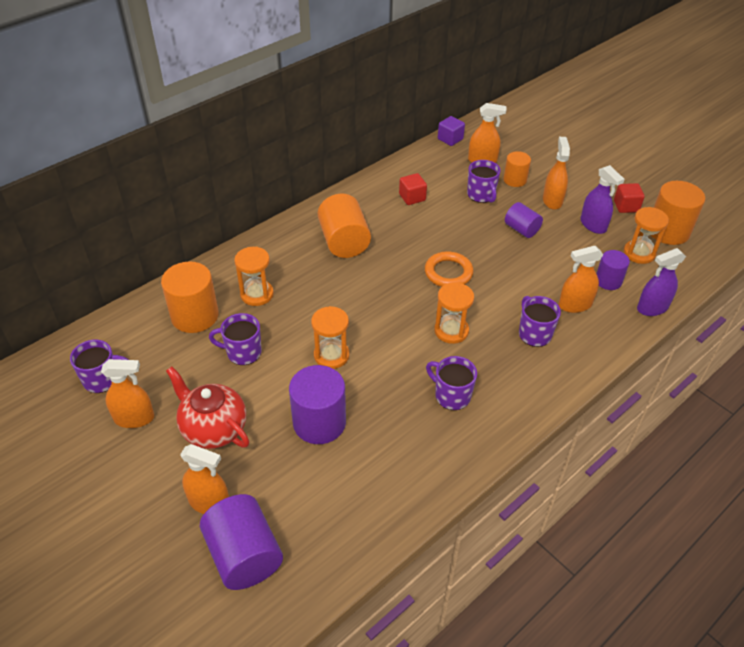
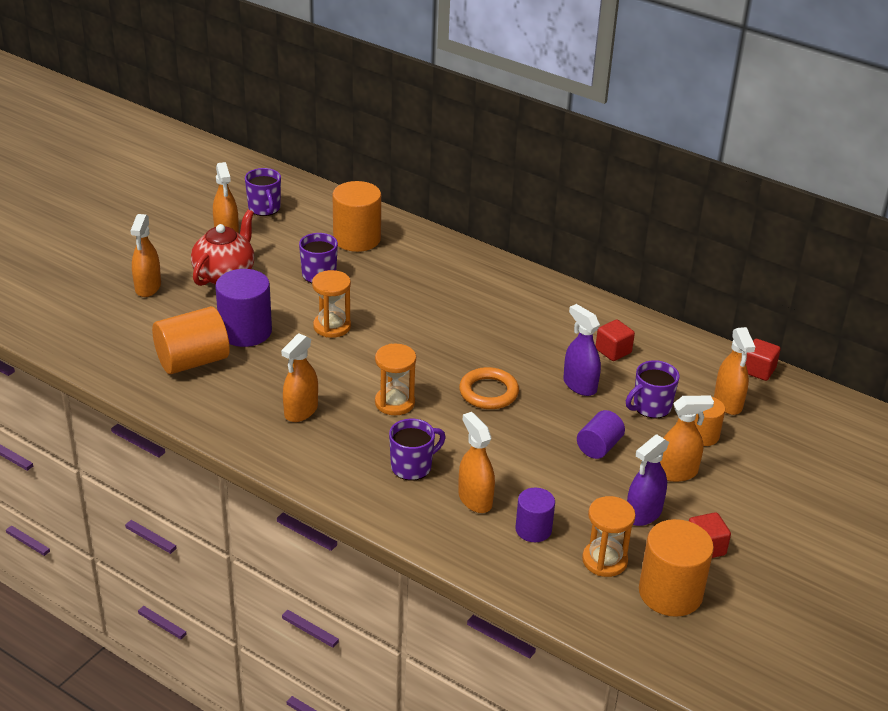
camera: 75 degrees right, 10 degrees down
(244, 555) = (100, 313): purple cylinder -> none
(257, 294) = (400, 268): orange hourglass -> none
(344, 242) = (506, 311): orange cylinder -> orange cylinder (193, 361)
(450, 139) = (758, 370): purple cube -> red cube
(451, 395) = (301, 411): purple mug -> orange spray bottle
(652, 308) = (498, 572): purple spray bottle -> purple spray bottle (579, 385)

